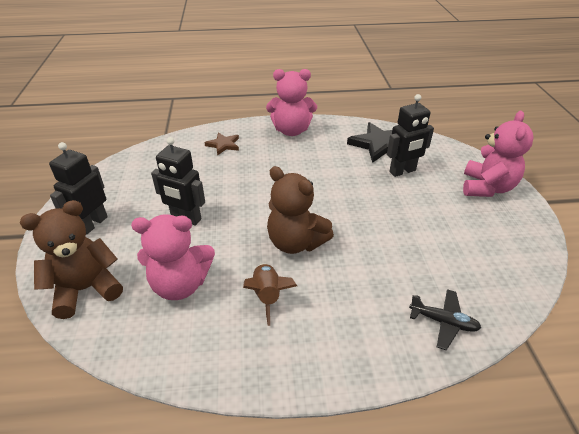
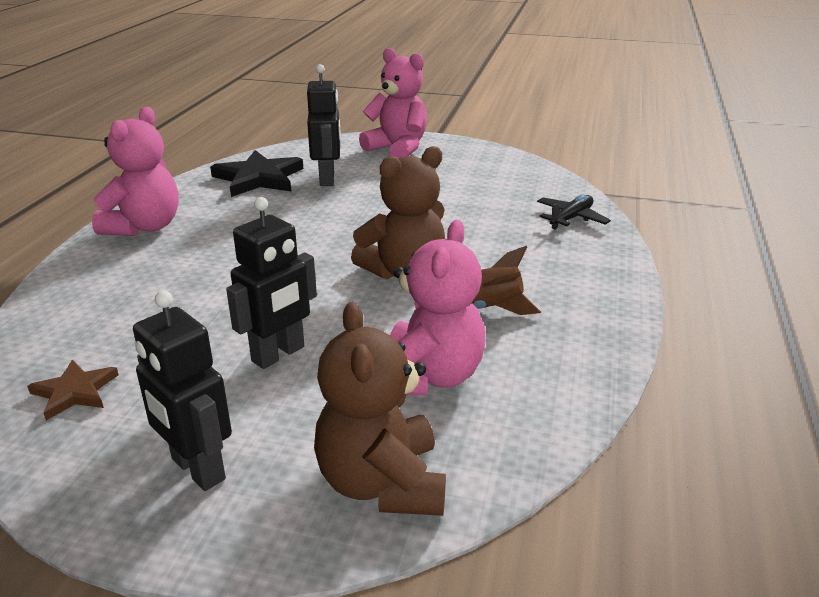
camera: 70 degrees left, 10 degrees down
(223, 145) = (106, 291): brown star -> brown star (74, 392)

